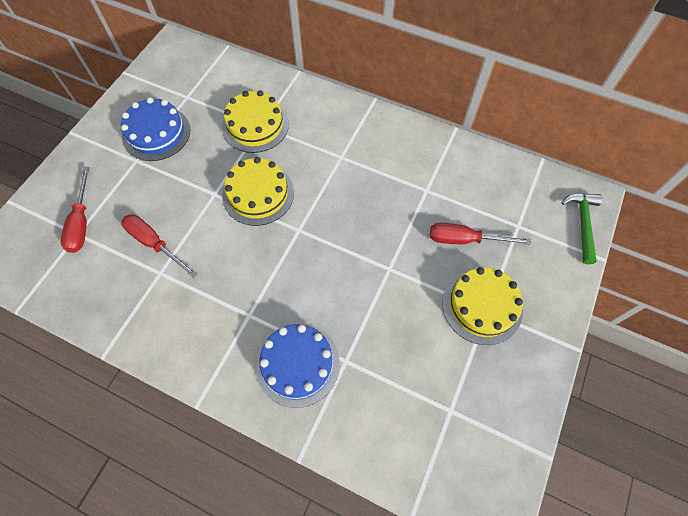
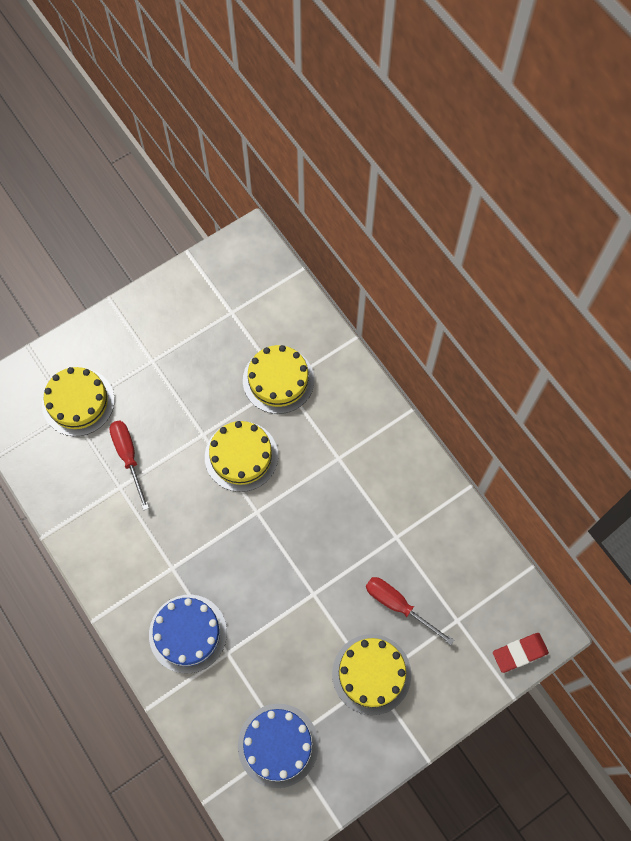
camera: 30 degrees right, 5 degrees up
(81, 223) = (78, 402): red screwdriver -> yellow cake
(156, 133) = (184, 340): blue cake -> blue cake (278, 745)
(582, 224) = (519, 653): green hammer -> red eraser

